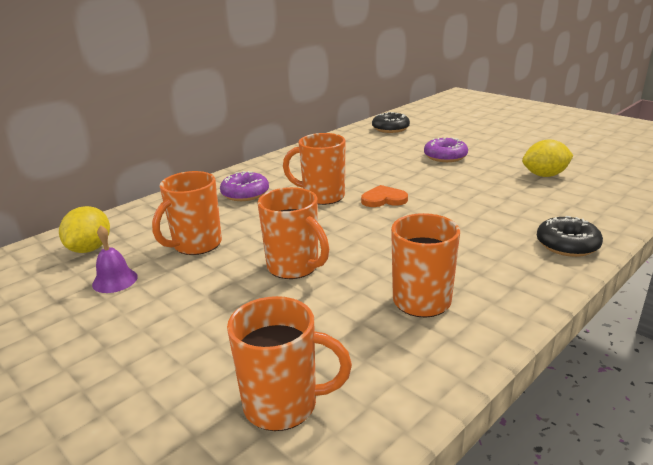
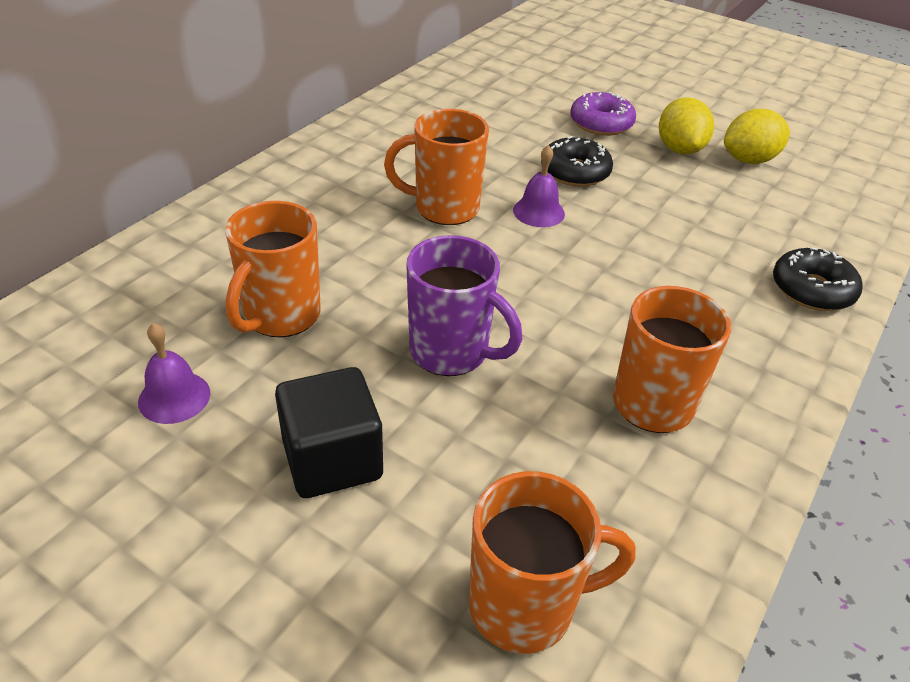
camera: 15 degrees left, 15 degrees up
(90, 249) = (102, 333): yellow lemon -> yellow lemon (679, 149)
(193, 317) = (332, 459): none -> black cube
(245, 193) = (320, 205): purple donut -> none
(294, 267) = (451, 352): orange mug -> purple mug
(383, 199) = (538, 212): orange heart -> purple bell
(390, 128) = (502, 64): black donut -> black donut (575, 172)

